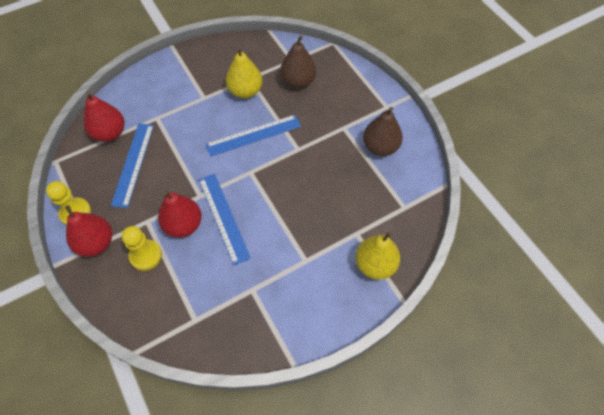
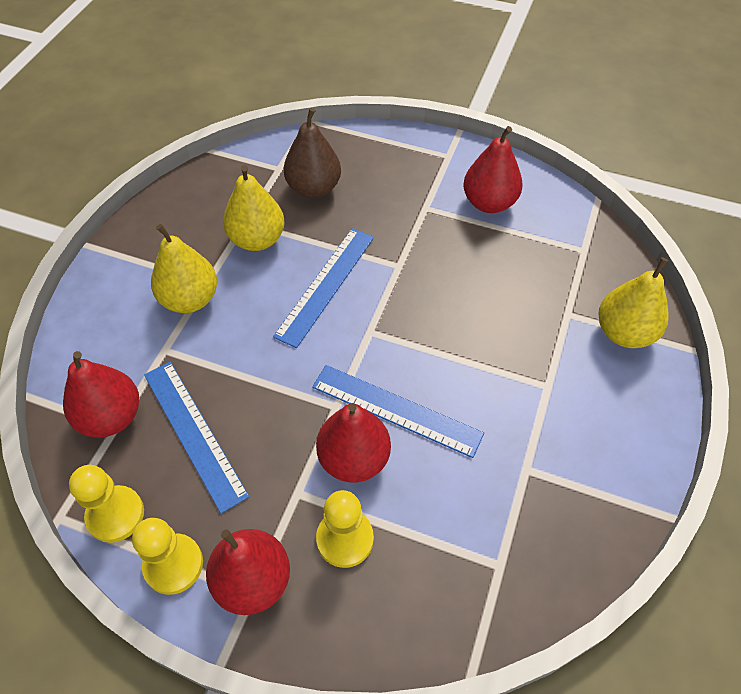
camera: 40 degrees left, 5 degrees down
(74, 176) = (115, 515): none -> yellow pawn
(189, 101) = (190, 299): none -> yellow pear
(380, 147) = (489, 203): brown pear -> red pear

